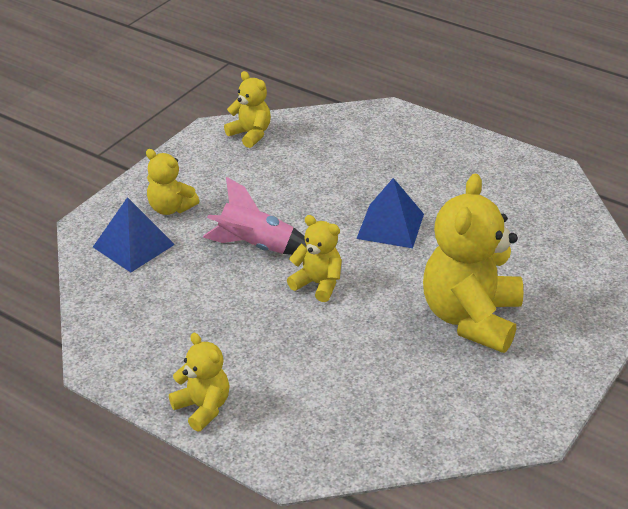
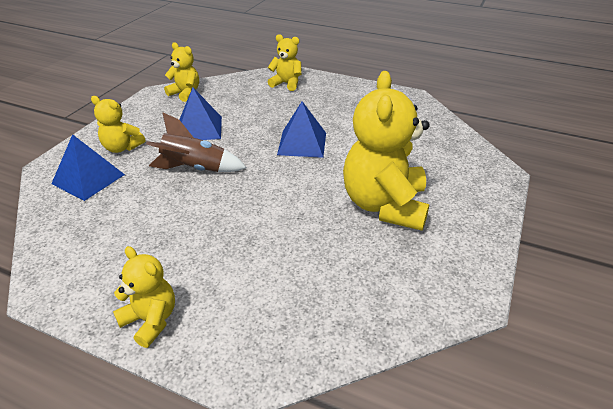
camera: 10 degrees left, 0 degrees up
(256, 246) = (195, 169): pink rocket -> brown rocket
(265, 190) = (199, 128): none -> blue pyramid
(318, 284) = (250, 192): yellow teddy bear -> yellow teddy bear (286, 84)

